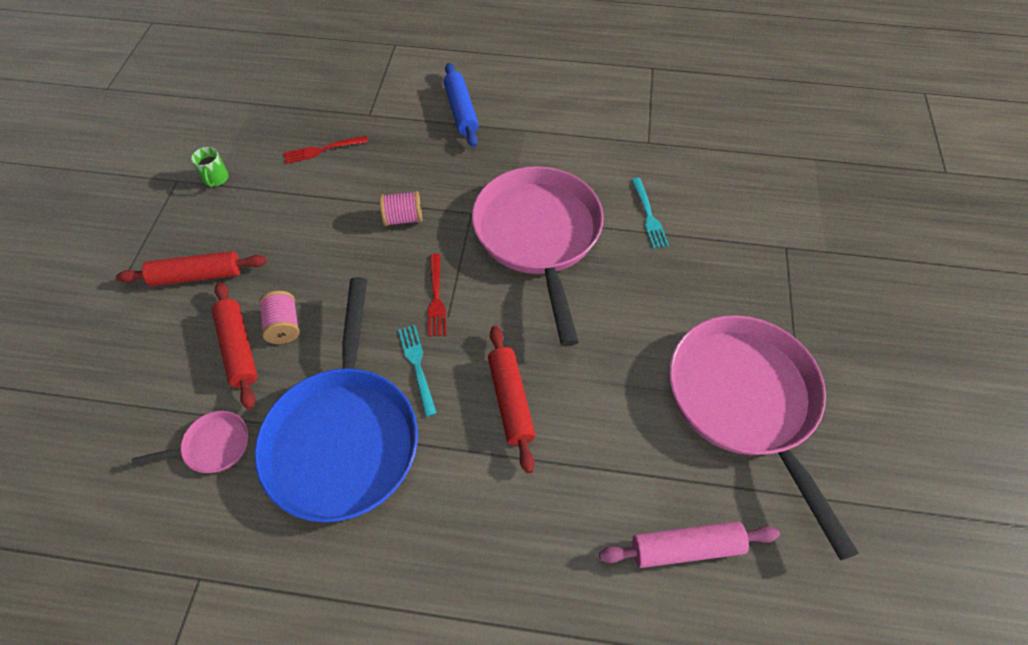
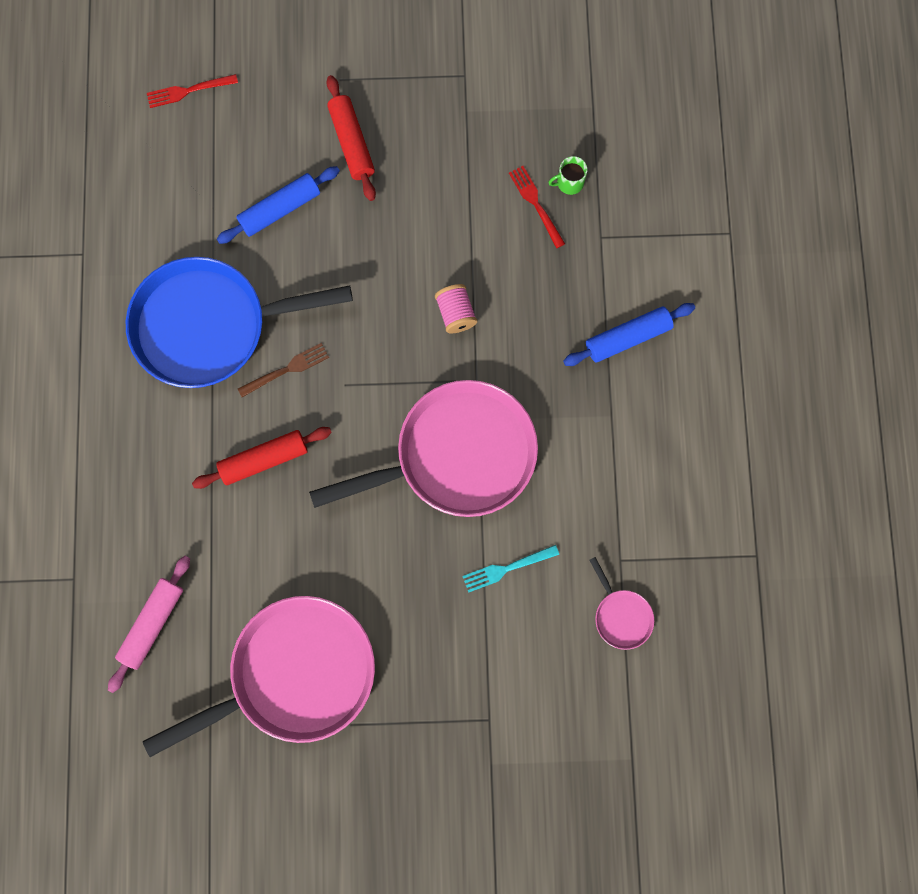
camera: 80 degrees right, 20 degrees up
(212, 446) = (186, 223): pink pan -> pink pan (621, 615)
(216, 178) = (474, 112): green mug -> green mug (569, 182)
(238, 349) = (280, 209): red rolling pin -> blue rolling pin
(284, 326) = (309, 240): pink spool -> none
(417, 366) = (286, 369): turquoise fork -> brown fork
(436, 298) = (363, 369): red fork -> red fork (189, 91)
(686, 547) = (152, 624): pink rolling pin -> pink rolling pin turned 45 degrees clockwise

